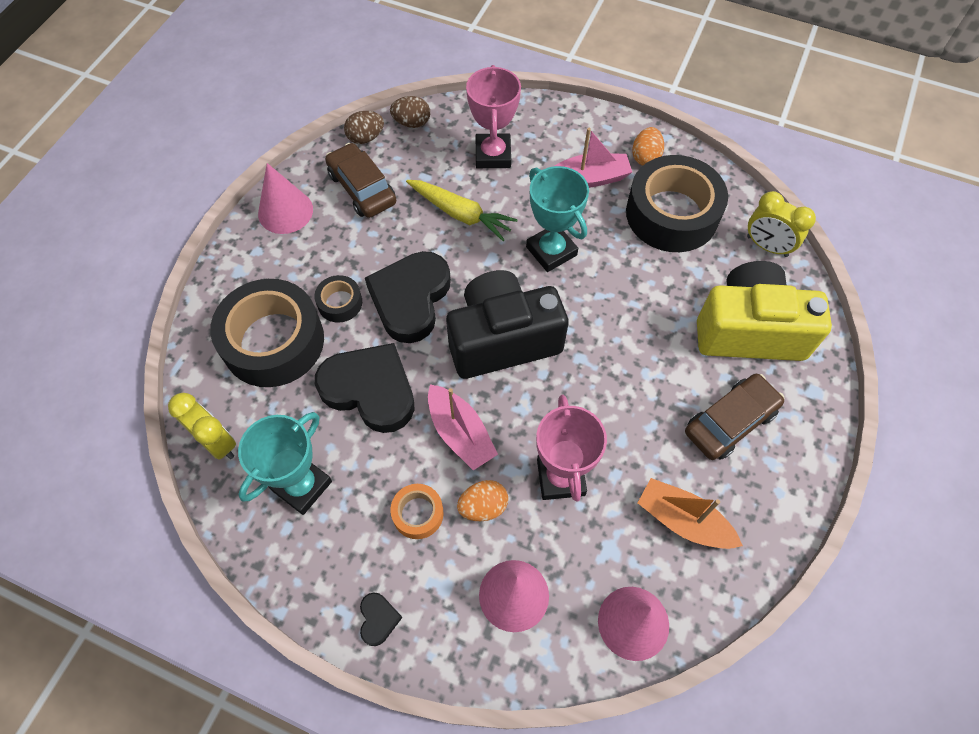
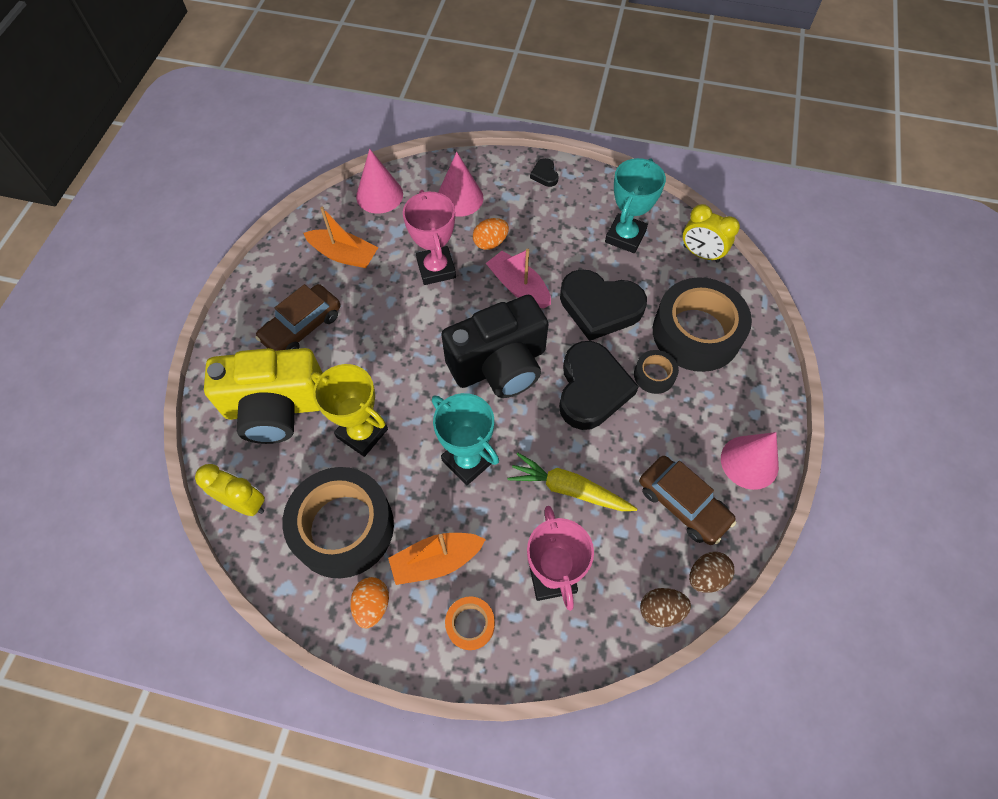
camera: 170 degrees right, 0 degrees up
(418, 513) = (536, 232): orange tape -> orange tape (470, 624)
(589, 178) = (436, 561): pink boat -> orange boat
(655, 291) = (362, 433): none -> yellow trophy

